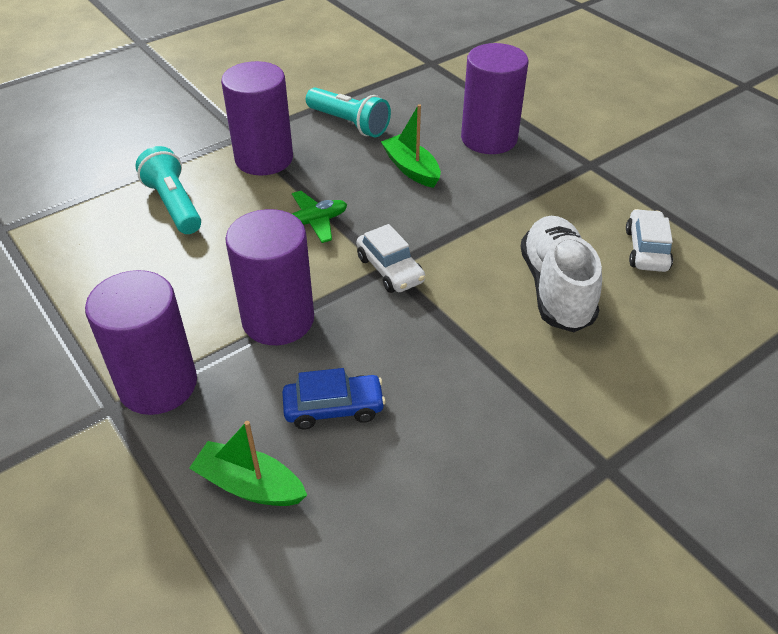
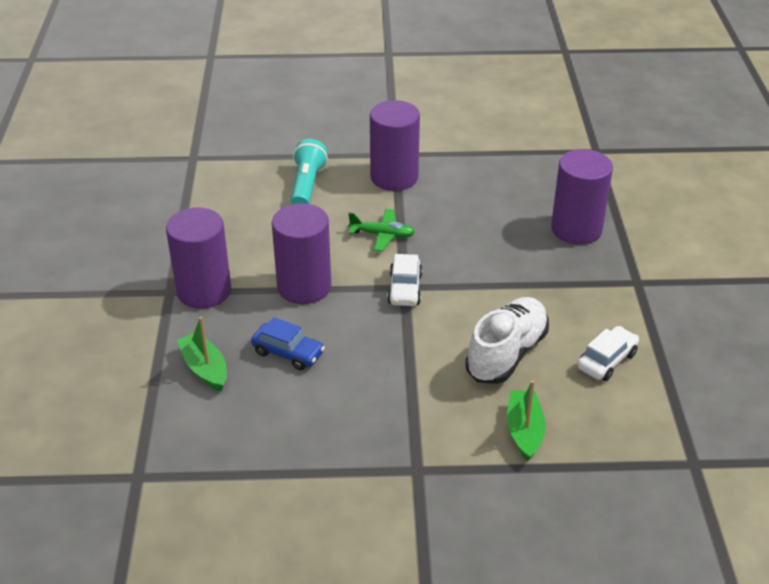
camera: 35 degrees right, 5 degrees down
(349, 124) = (480, 175): turquoise flashlight -> none
(411, 169) = (491, 227): green boat -> green boat (524, 431)

